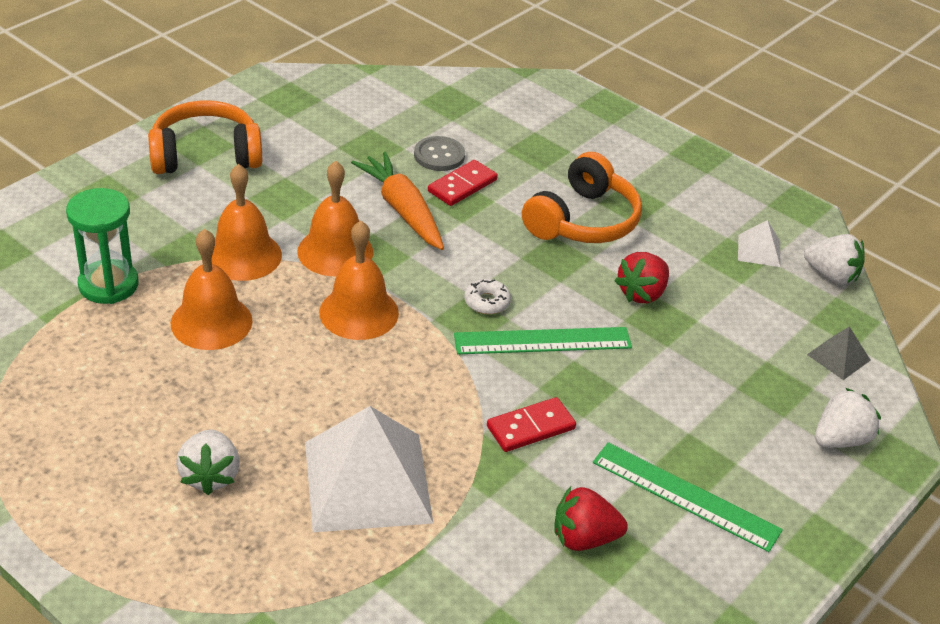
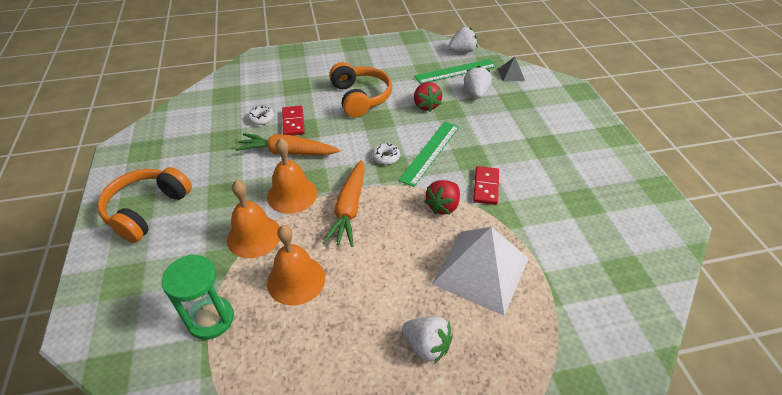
camera: 50 degrees left, 5 degrees up
(359, 312) = (349, 209): orange bell -> orange carrot
(439, 155) = (261, 118): grey button -> white donut
(584, 538) = (571, 206): red strawberry -> red strawberry (443, 206)
(685, 496) = (563, 159): green ruler -> green ruler (455, 71)
(759, 250) = (430, 60): white pyramid -> none
(840, 439) = (558, 99): white strawberry -> white strawberry (476, 93)

